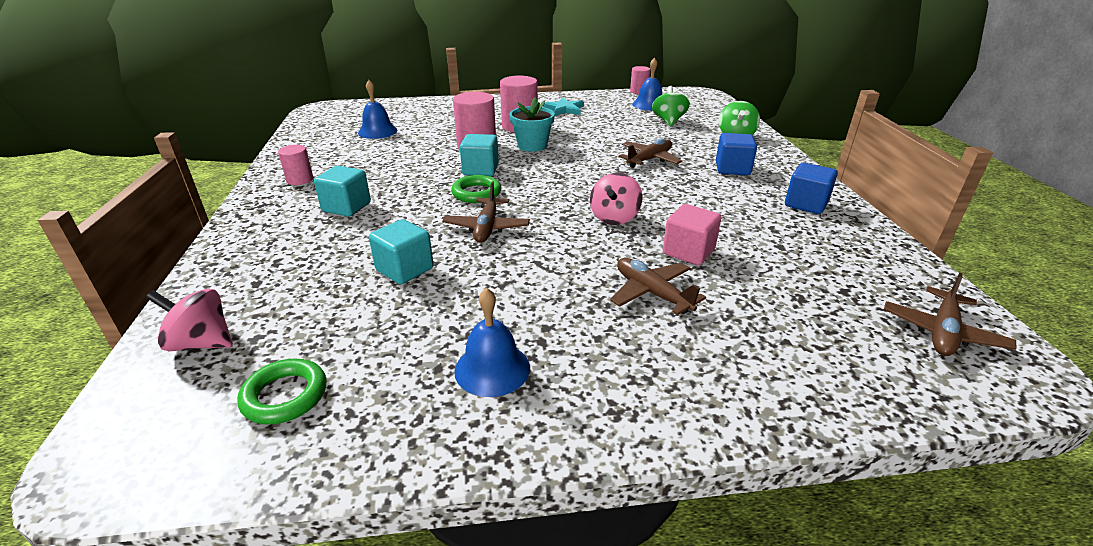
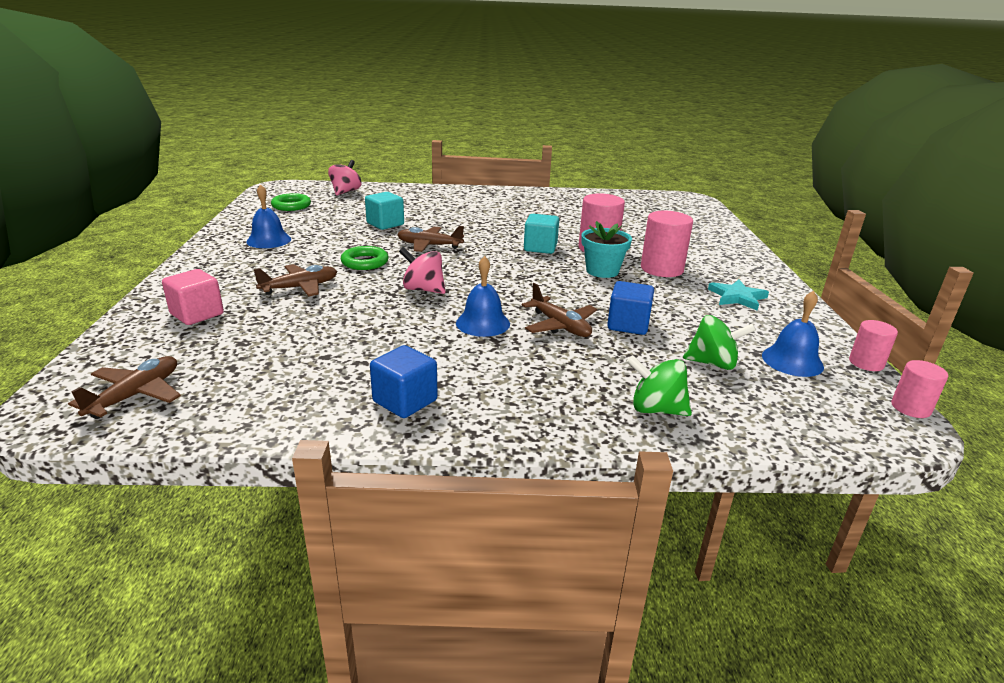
camera: 95 degrees right, 5 degrees down
(300, 180) = (530, 198): pink cylinder -> pink cylinder (910, 408)
(346, 207) = (480, 210): turquoise cube -> none
(377, 131) = (634, 216): blue bell -> blue bell (483, 323)
(476, 193) = (491, 245): green ring -> green ring (365, 262)
(688, 252) = (346, 310): pink cube -> pink cube (197, 314)
(732, 169) = (524, 375): blue cube -> blue cube (628, 325)
(942, 332) = (136, 395): brown plane -> brown plane turned 75 degrees clockwise

